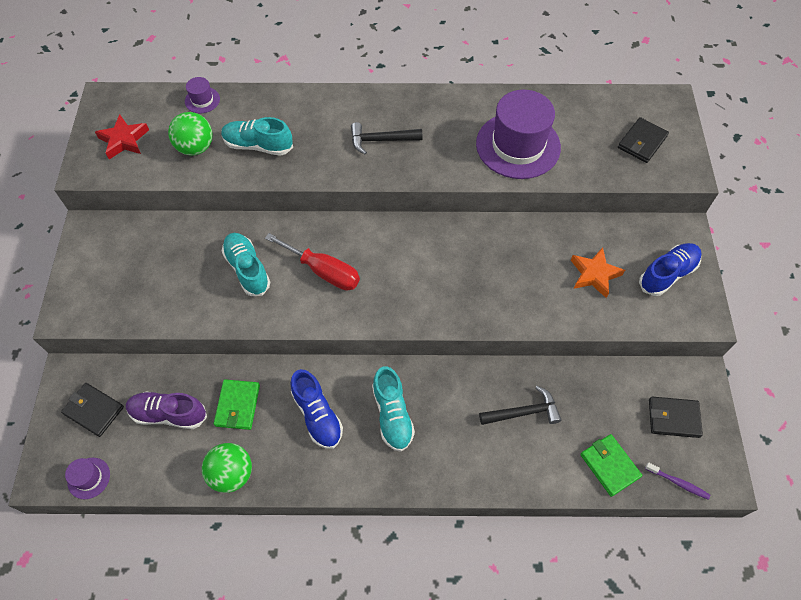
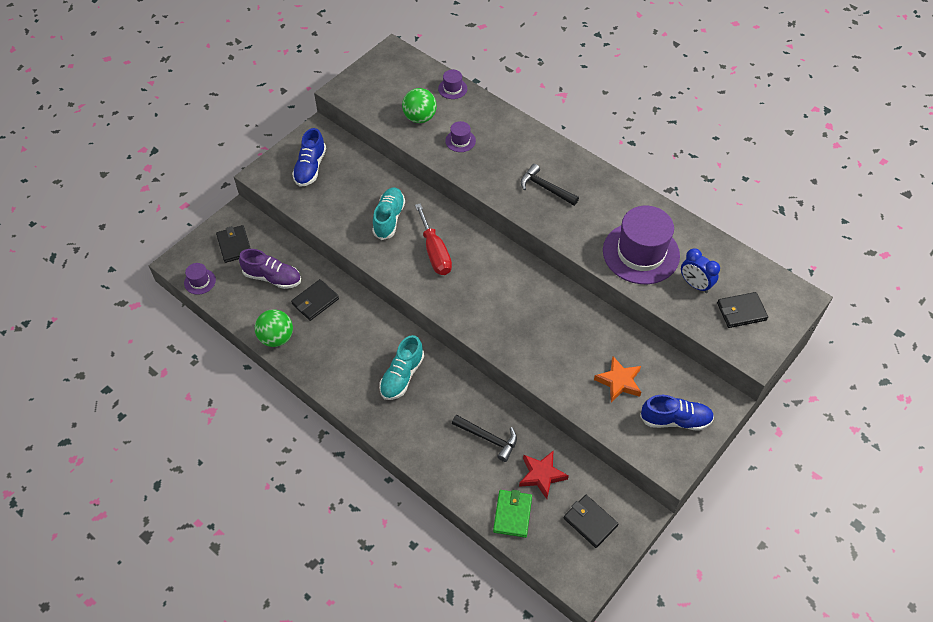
camera: 40 degrees right, 5 degrees down
(124, 140) = (381, 86): red star -> red star (542, 475)
(169, 414) = (272, 277): purple shoe -> purple shoe turned 150 degrees clockwise
(237, 405) = (315, 301): green wallet -> black wallet
(258, 145) = (460, 141): turquoise shoe -> purple hat
(317, 415) = (356, 342): blue shoe -> blue shoe (310, 168)
(586, 143) = (695, 284): none -> blue clock
(677, 482) = (549, 561): purple toothbrush -> none

